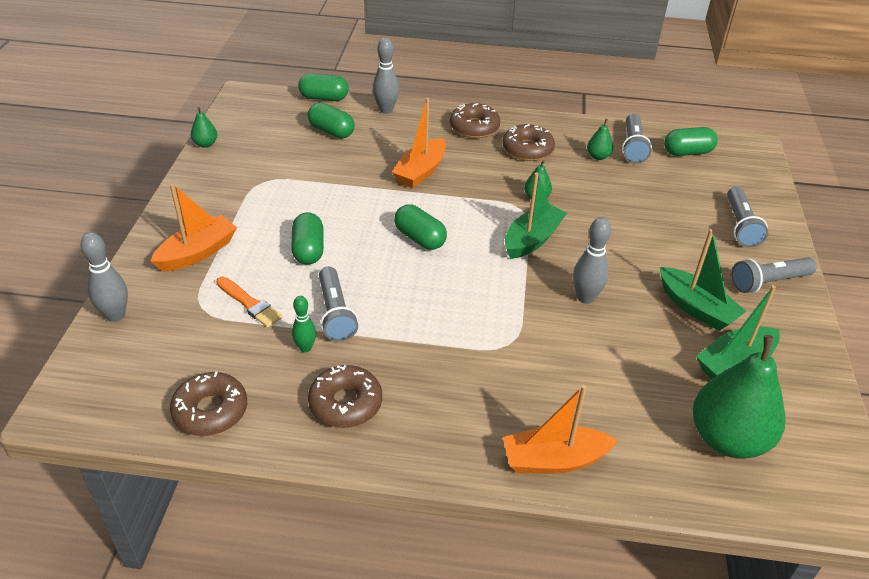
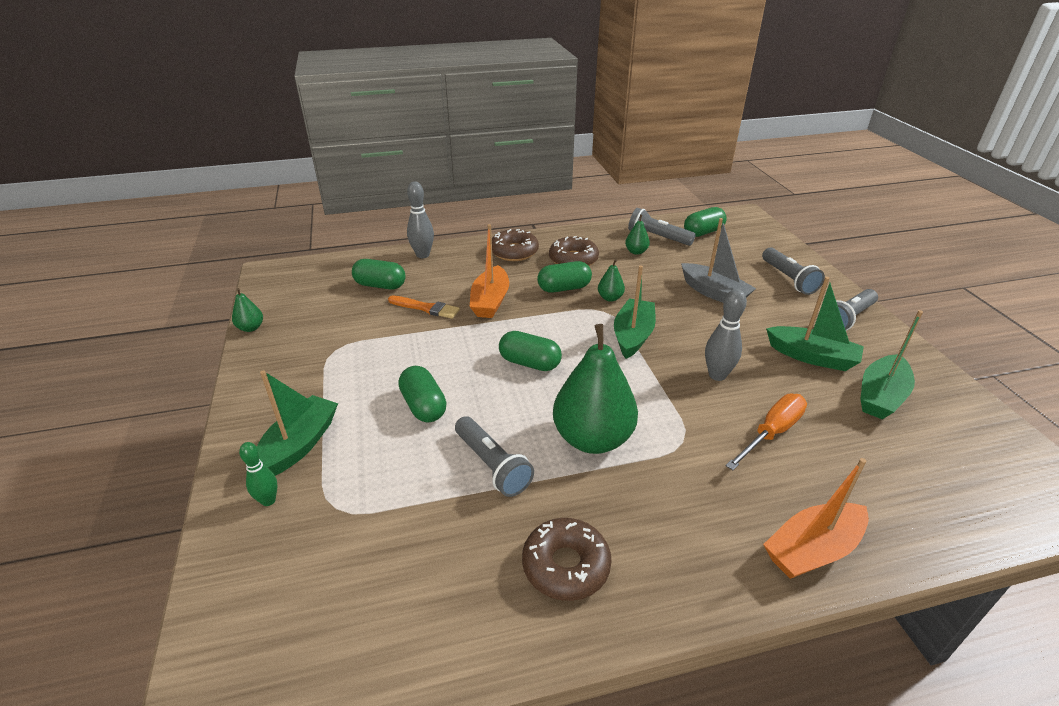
camera: 20 degrees left, 5 degrees down
(115, 315) = (230, 552): grey bowling pin -> none
(197, 253) = (299, 445): orange boat -> green boat
(210, 411) = (414, 636): brown donut -> none
(249, 304) = (391, 485): orange brush -> orange brush (426, 308)
(305, 348) = (483, 515): green bowling pin -> green bowling pin (268, 500)
(324, 98) = (355, 257): green capsule -> green capsule (564, 288)
(596, 361) = (771, 433): none -> orange screwdriver
(633, 146) = (658, 237): grey flashlight -> grey flashlight turned 135 degrees clockwise
(647, 219) = (714, 293): none -> grey boat
(727, 439) = (934, 469): green pear -> green pear (592, 438)

